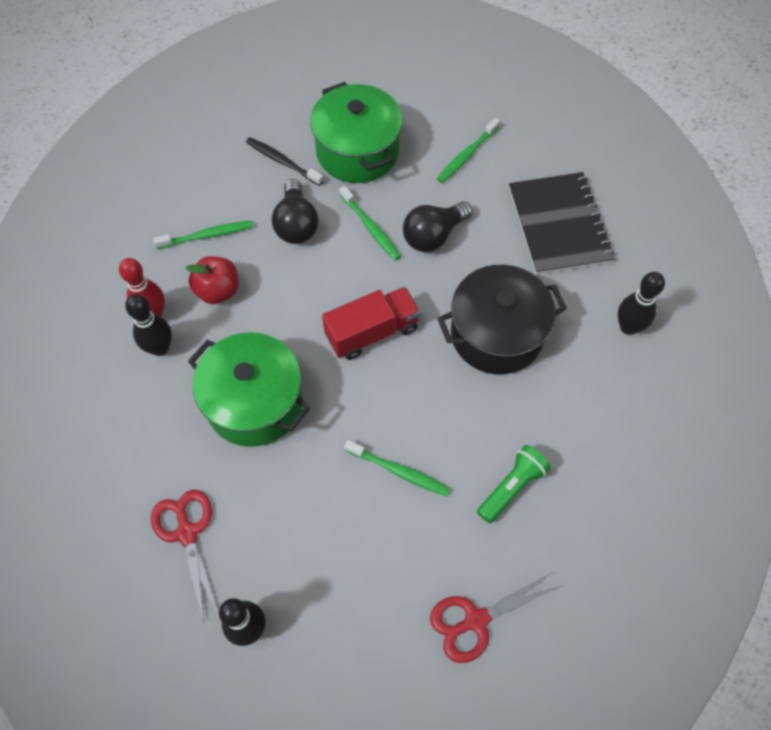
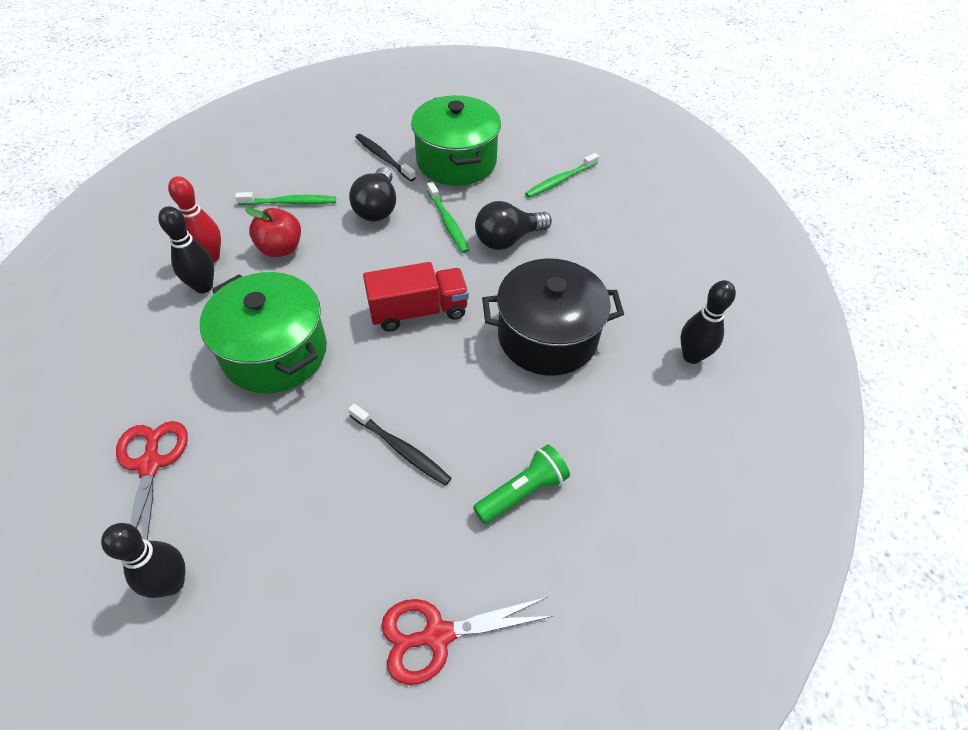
camera: 10 degrees right, 10 degrees down
(399, 471) = (401, 449): green toothbrush -> black toothbrush
(559, 225) = (637, 252): black notebook -> none

